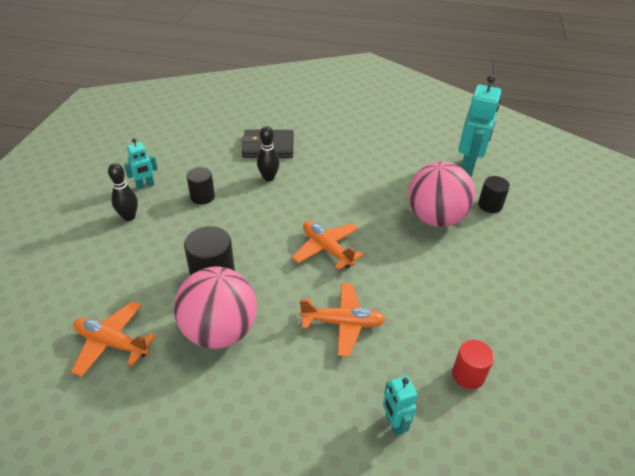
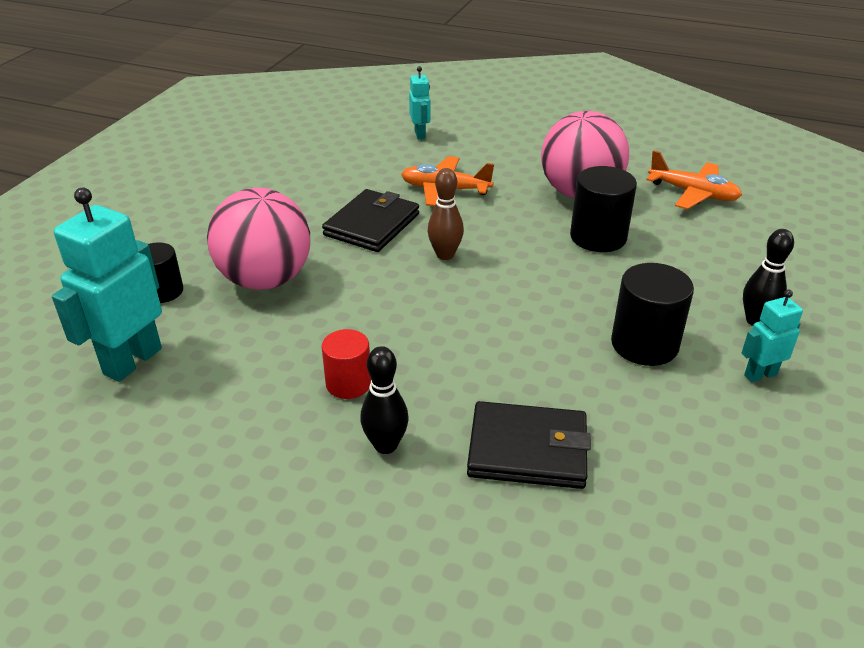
camera: 170 degrees left, 5 degrees down
(202, 197) = (644, 344): black cylinder -> black cylinder, size x1.55
(268, 178) = (526, 371): black bowling pin -> black bowling pin (385, 445)
(326, 249) = (445, 255): orange plane -> brown bowling pin
(389, 273) = (372, 224): none -> black wallet
(468, 375) = (338, 151): red cylinder -> red cylinder (348, 384)

